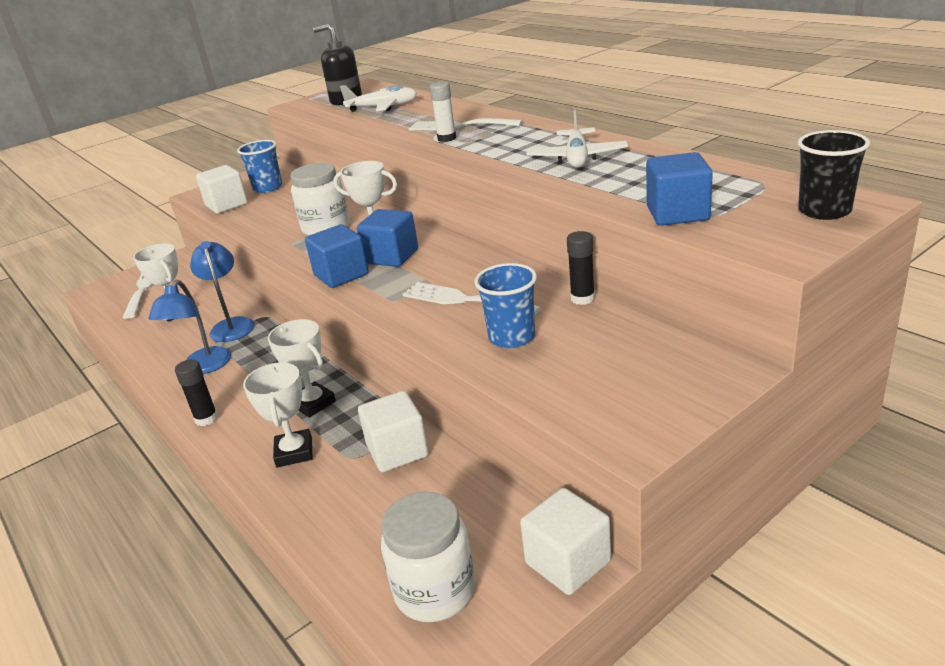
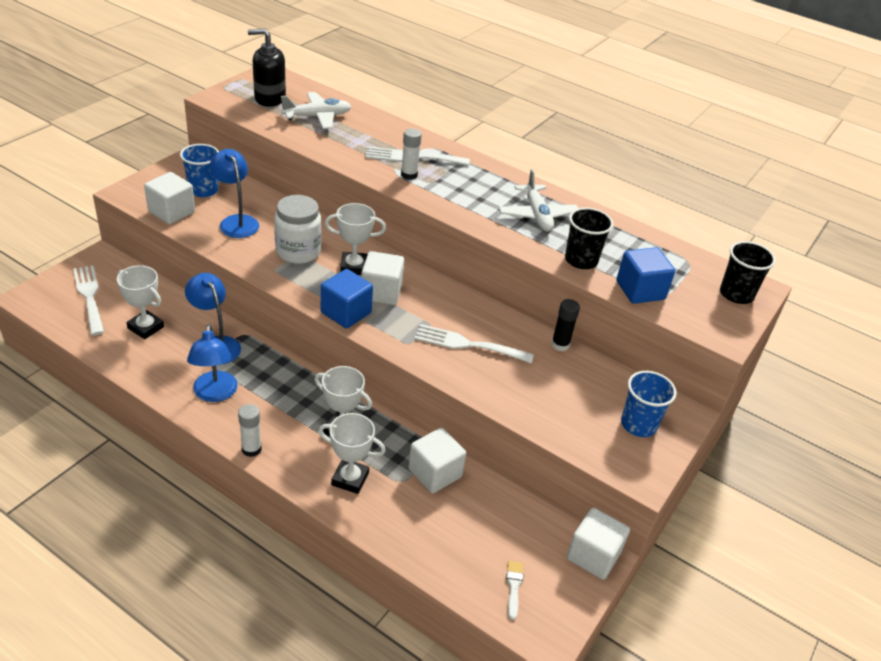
camera: 25 degrees left, 10 degrees up
(206, 419) = (251, 449): black glue stick -> white glue stick
(281, 208) = (236, 222): none -> blue lamp
(294, 452) = (350, 479): white trophy -> white trophy turned 45 degrees counterclockwise
(391, 256) = (381, 292): blue cube -> white cube
(435, 591) = (514, 586): white jar -> white brush
(512, 337) = (522, 384): blue cup -> blue cup (638, 424)
(610, 191) = (581, 260): none -> black cup

